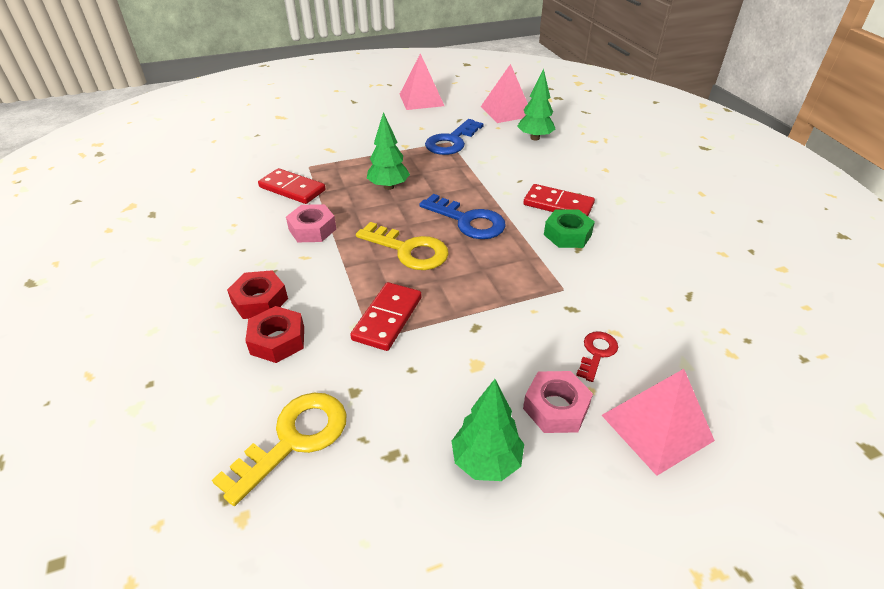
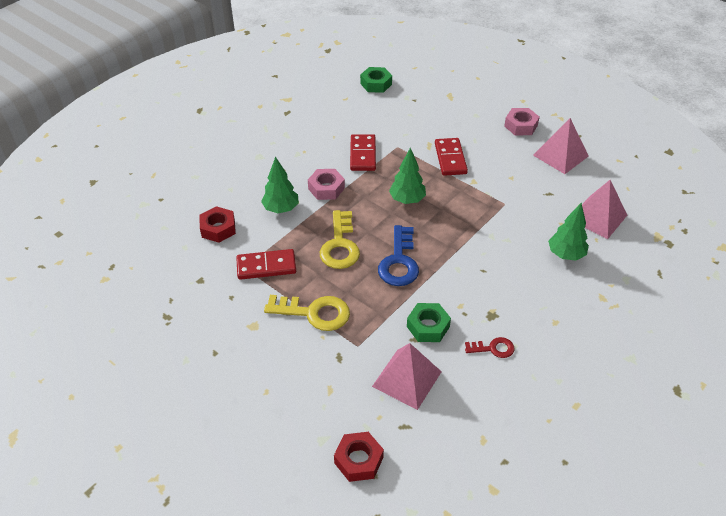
camera: 60 degrees right, 5 degrees up
(201, 145) = (376, 84): none -> green nut
(260, 301) = (244, 203): red nut -> red nut (358, 460)
(294, 439) = (156, 273): yellow key -> yellow key (314, 313)
(452, 141) = (507, 205): blue key -> none
(486, 461) = (183, 358): green tree -> green tree (281, 209)
(555, 407) = (240, 377): pink nut -> pink nut (520, 126)
(558, 204) = (467, 307): red domino -> red domino (450, 158)
(596, 353) = (301, 384): red key -> red key (493, 348)
(656, 427) = (252, 435): pink pyramid -> pink pyramid (406, 379)

